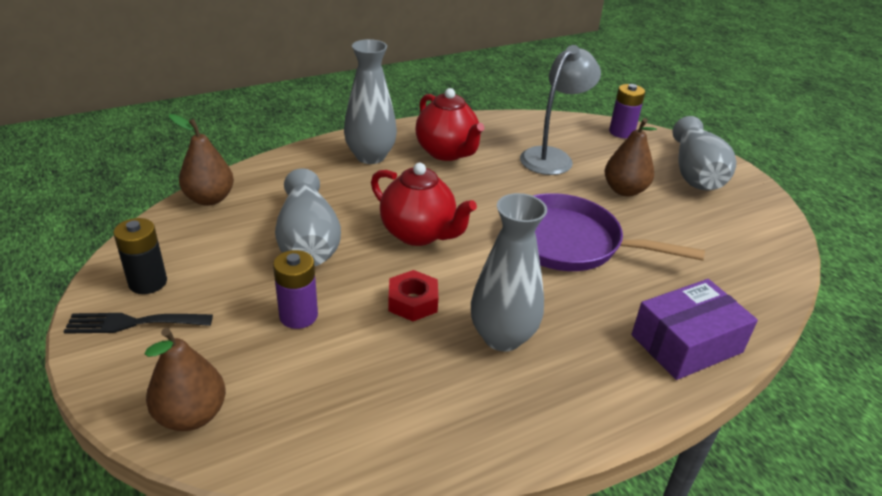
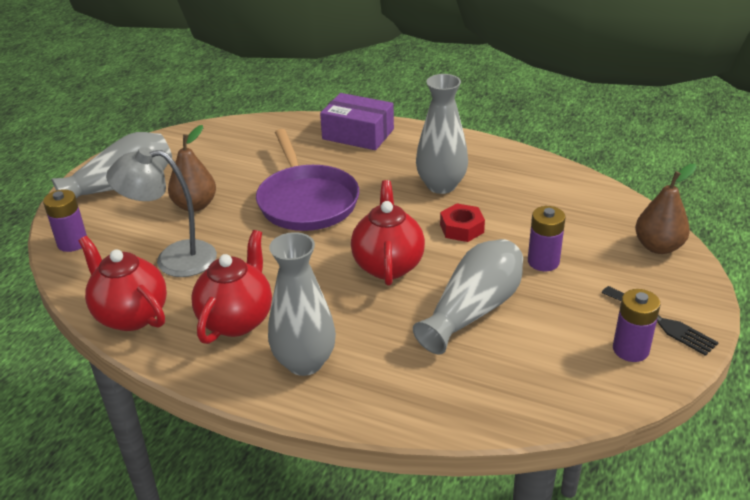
camera: 125 degrees left, 0 degrees up
(148, 282) = (630, 350): black battery -> purple battery
(209, 199) = (510, 410): brown pear -> none
(504, 125) = (131, 315): none -> red teapot

